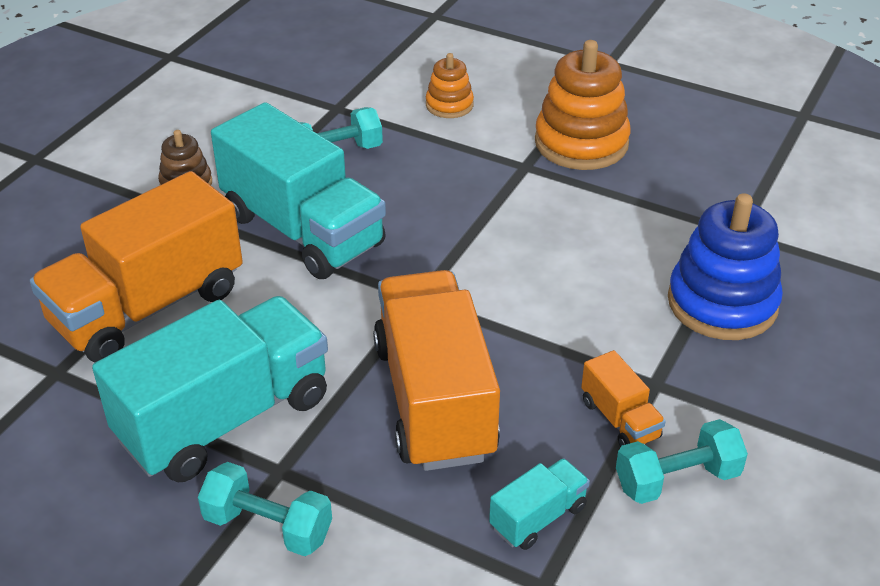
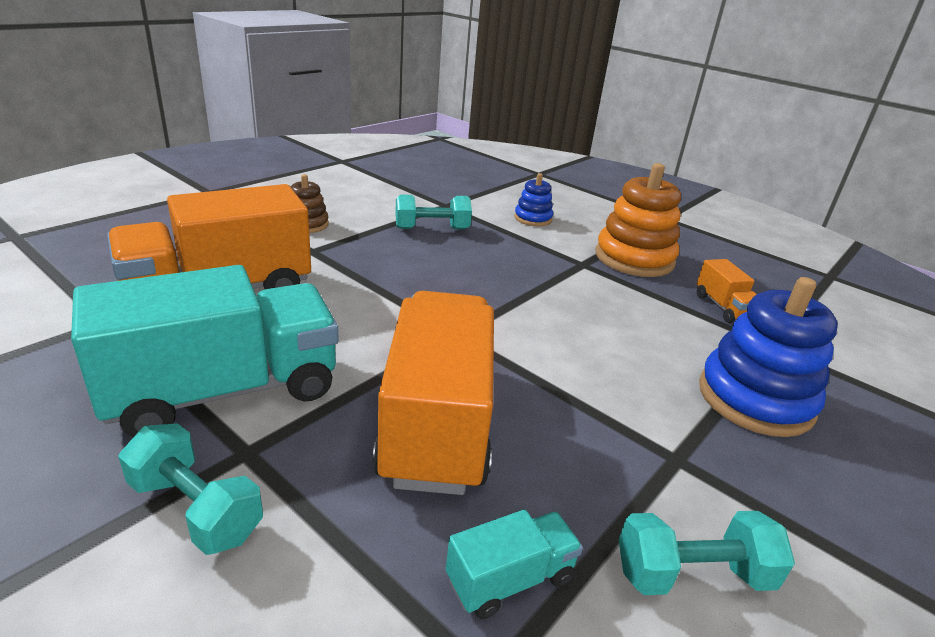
camera: 10 degrees right, 10 degrees down
(303, 230) = (380, 268): turquoise truck -> none
(449, 105) = (533, 218): orange stacking toy -> blue stacking toy
(620, 419) = (632, 487): orange truck -> orange truck (723, 307)

